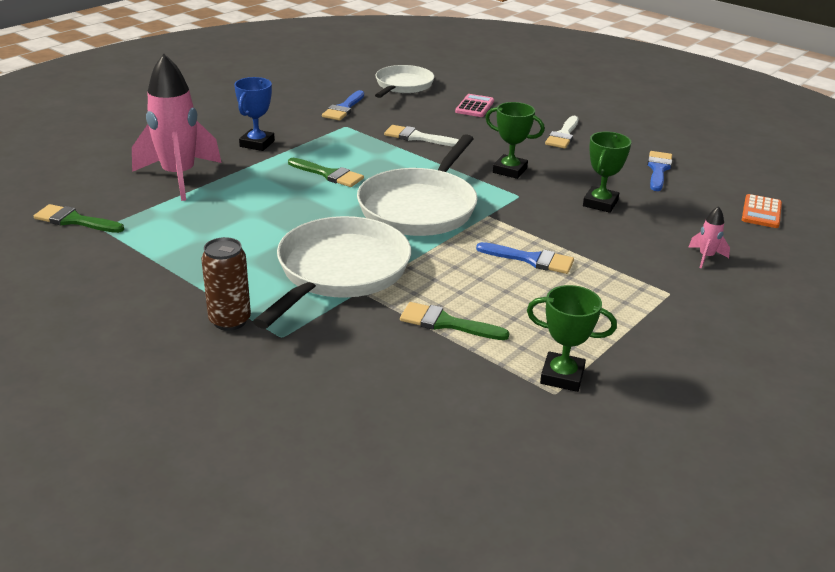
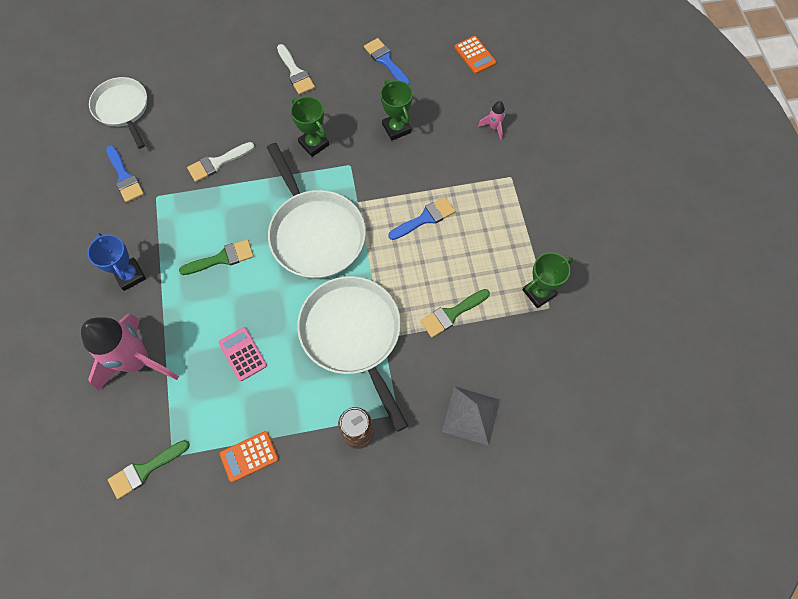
camera: 50 degrees left, 35 degrees up
(139, 267) = (249, 456): none -> orange calculator
(338, 391) = (471, 415): none -> grey pyramid
(474, 106) = (204, 90): pink calculator -> pink calculator (243, 354)
(510, 170) = (314, 144): green trophy -> green trophy turned 75 degrees clockwise

